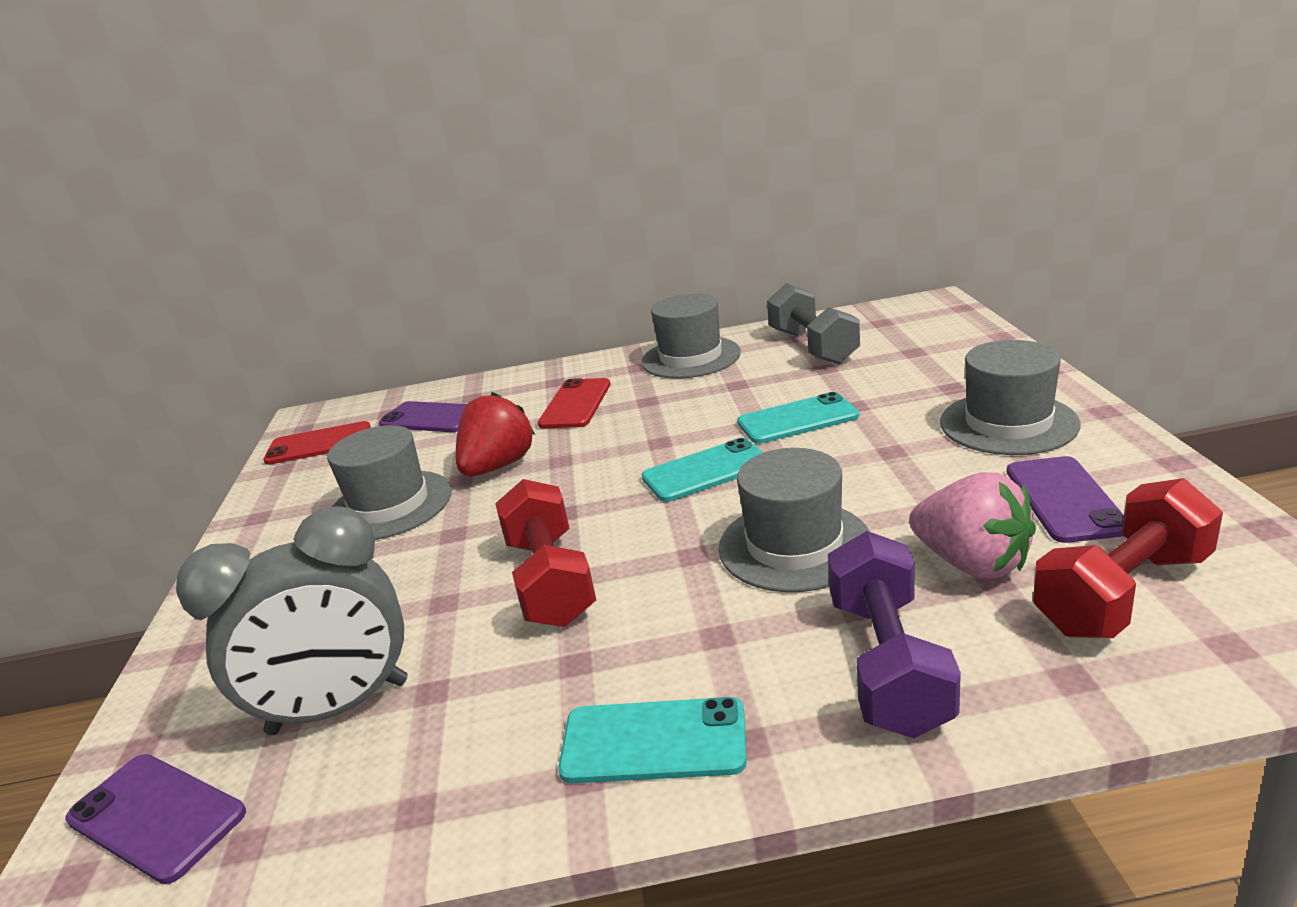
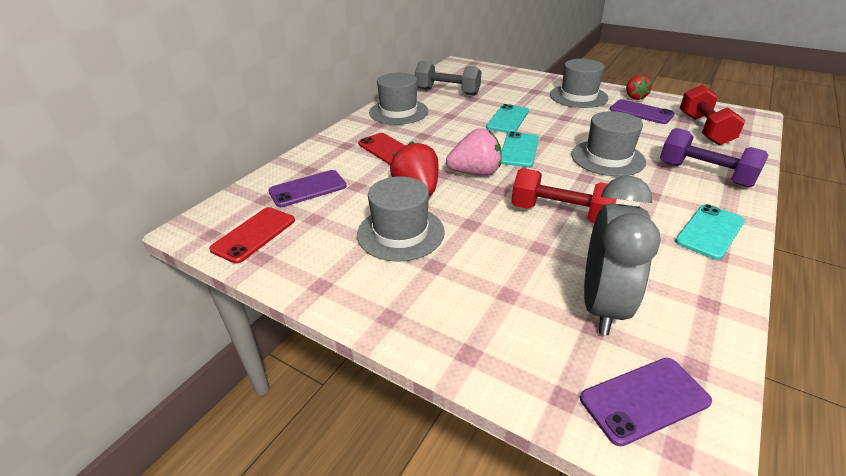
camera: 55 degrees left, 10 degrees up
(972, 563) = (661, 139): pink strawberry -> pink strawberry (475, 173)
(1129, 466) = (634, 97): none -> red strawberry

